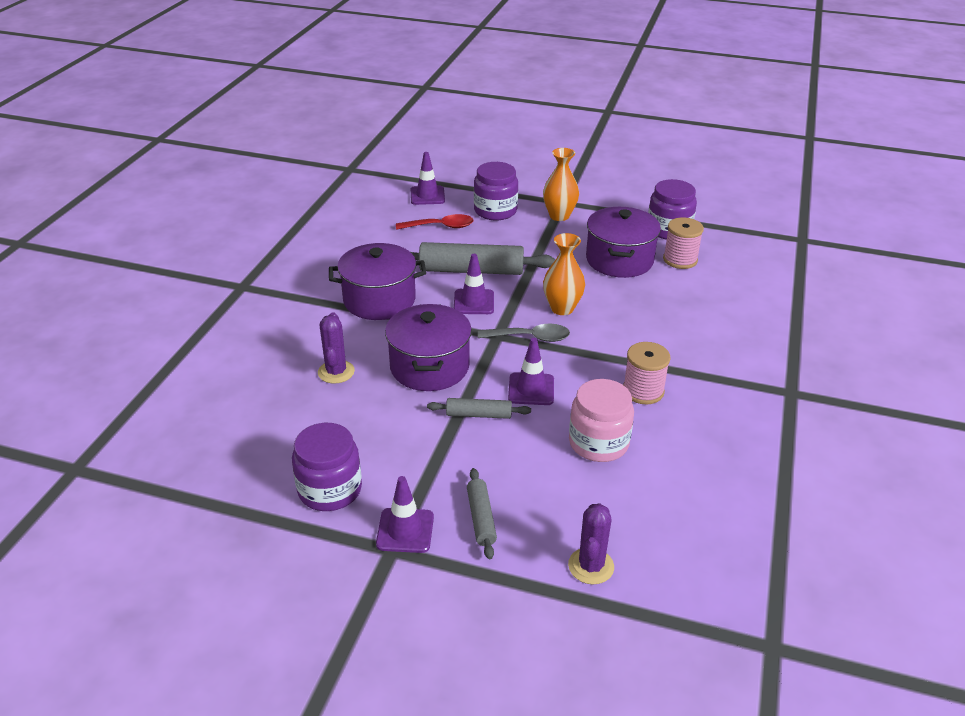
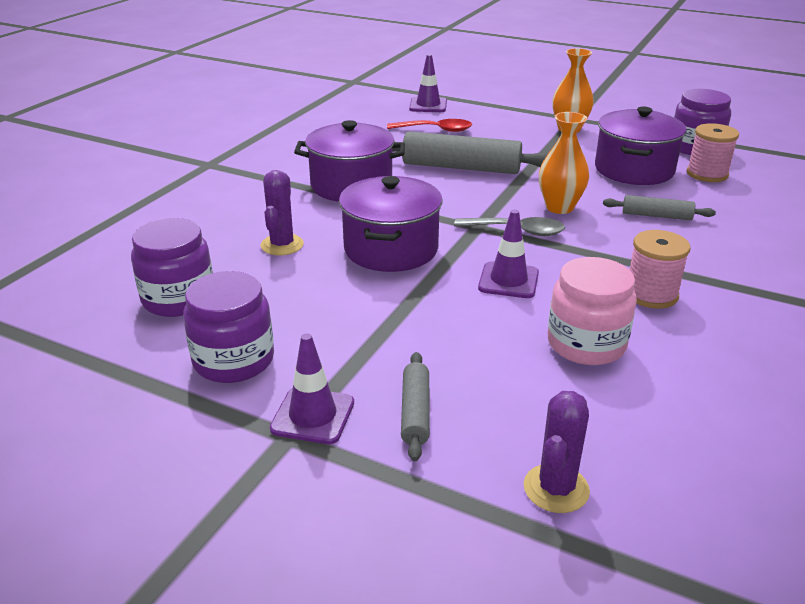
camera: 10 degrees right, 5 degrees down
(474, 302) = (457, 195): purple traffic cone -> none
(479, 414) = (438, 300): grey rolling pin -> grey rolling pin (656, 215)
(495, 211) = (498, 121): purple jar -> purple jar (178, 299)

